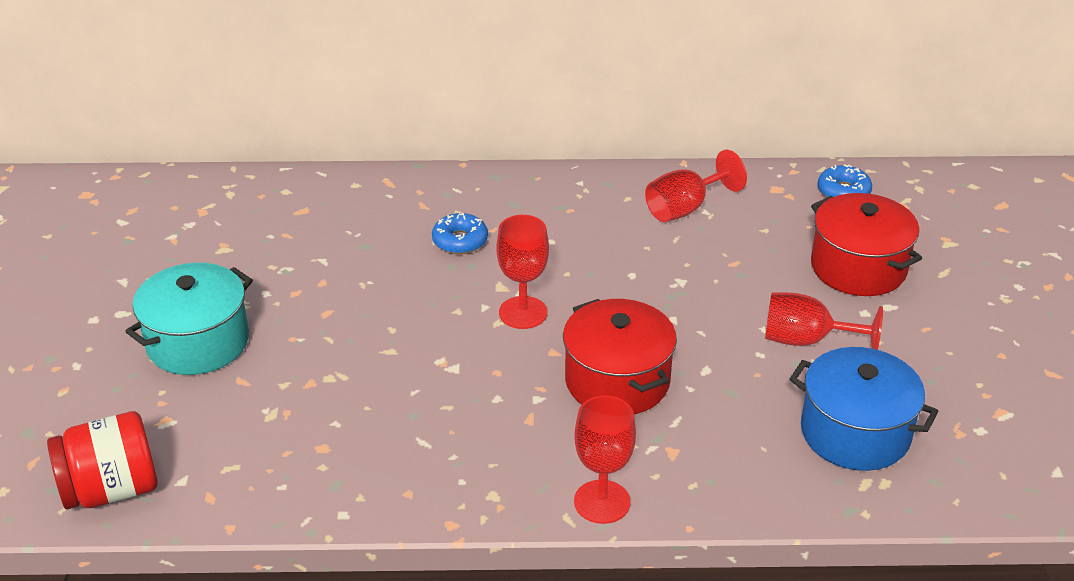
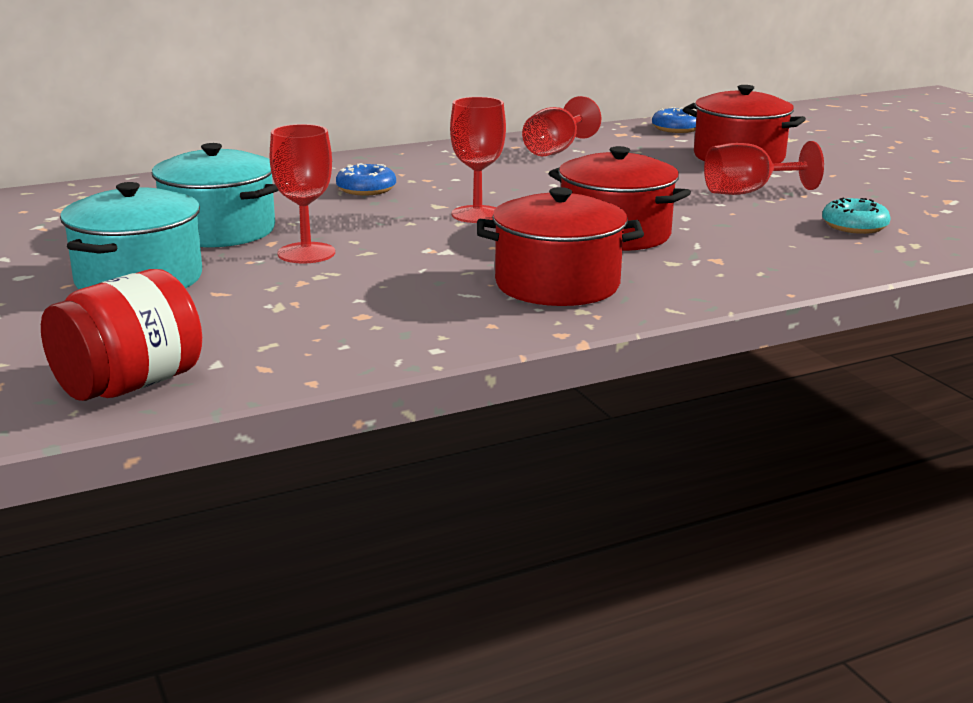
camera: 25 degrees left, 15 degrees down
(298, 281) = (219, 231): none -> turquoise pot
(503, 450) = (557, 284): none -> red pot
(602, 502) = (692, 295): red goblet -> red goblet (306, 253)
(855, 432) = (854, 226): blue pot -> turquoise donut

